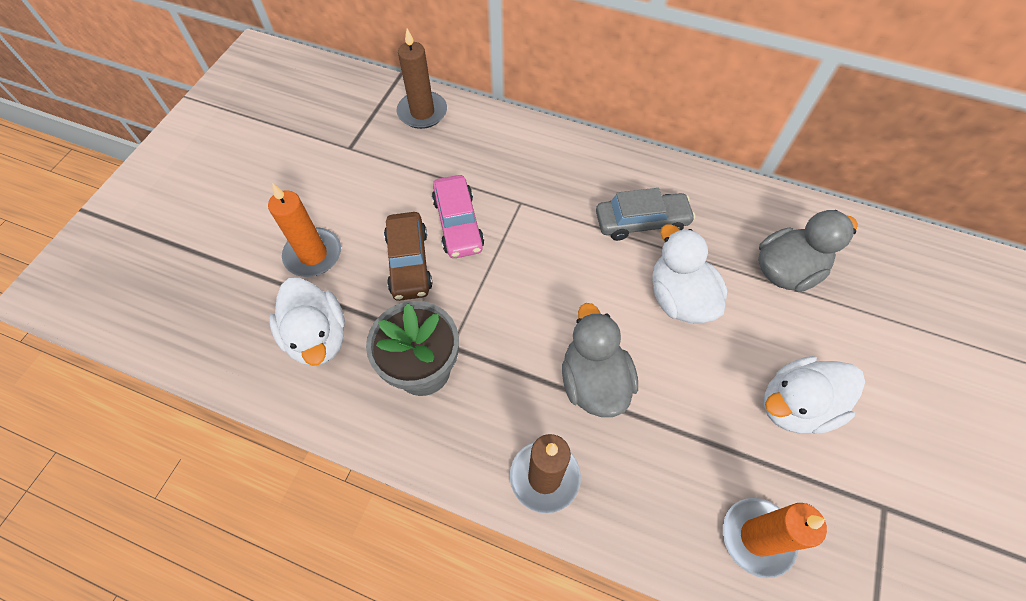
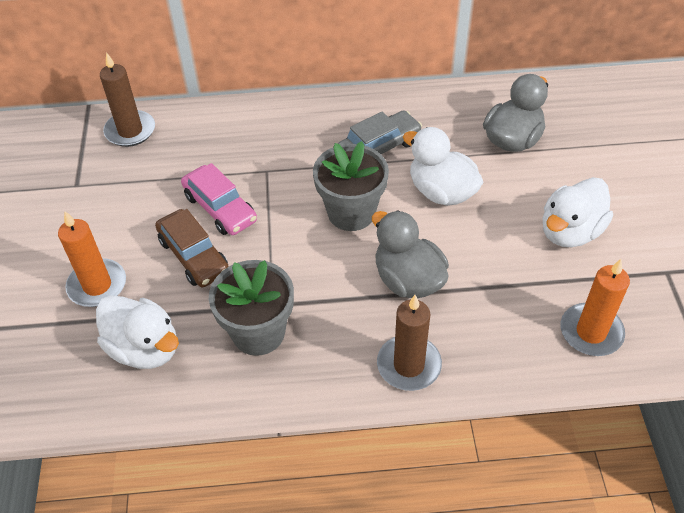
camera: 25 degrees left, 10 degrees down
(577, 281) = (351, 212): none -> grey flower pot

